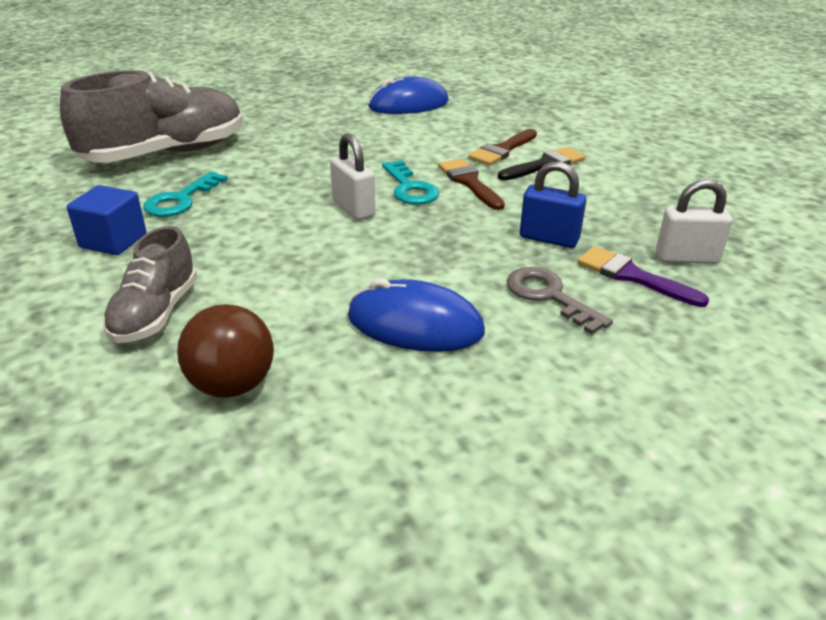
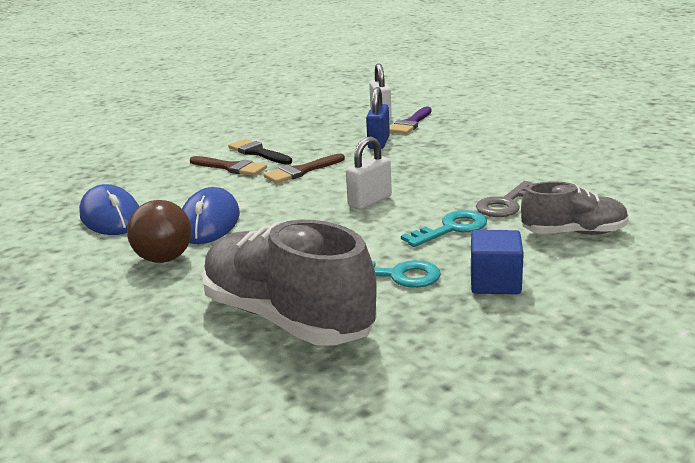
camera: 100 degrees left, 10 degrees down
(232, 385) = (612, 193): brown ball -> brown ball (164, 259)
(410, 188) = (321, 188): turquoise key -> turquoise key (451, 229)
(415, 324) = (507, 162): blue mouse -> blue mouse (209, 222)
(549, 296) = (448, 138): grey key -> grey key (506, 204)

